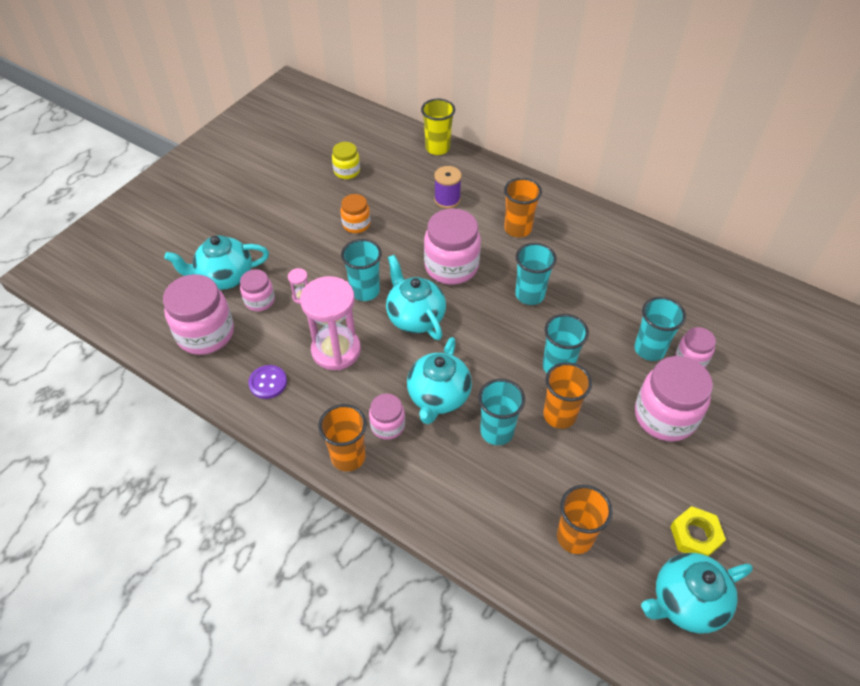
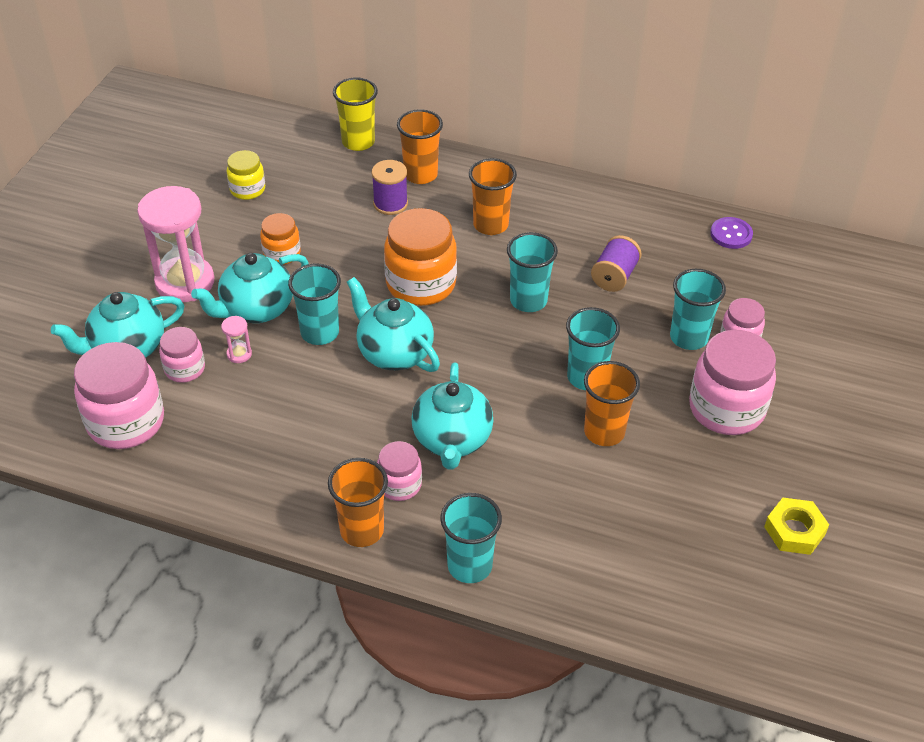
camera: 15 degrees left, 5 degrees down
(268, 383) = (230, 465): purple button -> purple button (731, 234)
(336, 350) = (305, 410): pink hourglass -> pink hourglass (185, 282)
(451, 266) = (421, 284): pink jar -> orange jar
(497, 431) = (535, 465): turquoise cup -> turquoise cup (469, 566)
(574, 537) = (660, 561): orange cup -> orange cup (420, 175)
(603, 287) = (614, 276): none -> purple spool
(686, 602) = (802, 602): turquoise teapot -> turquoise teapot (256, 309)

